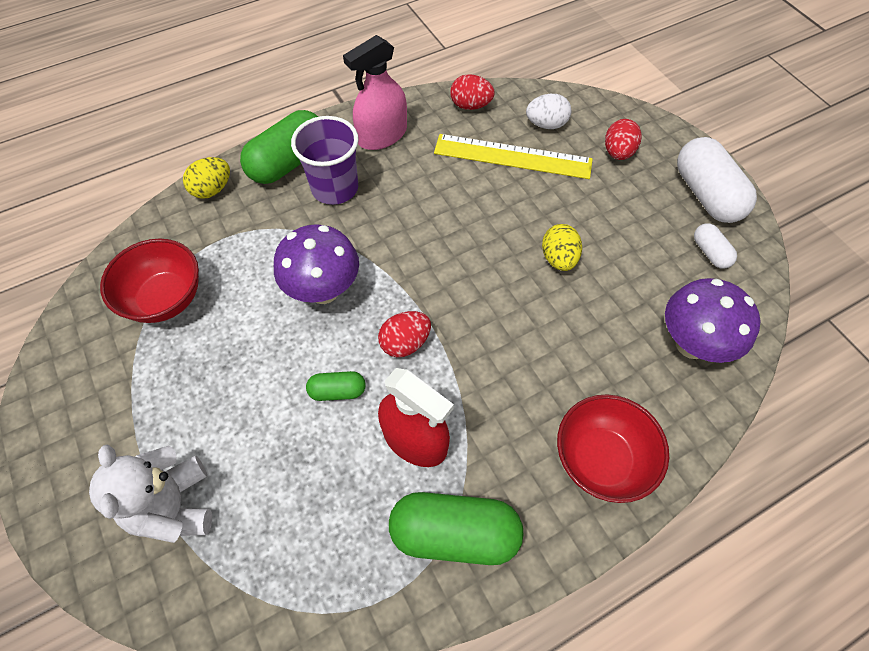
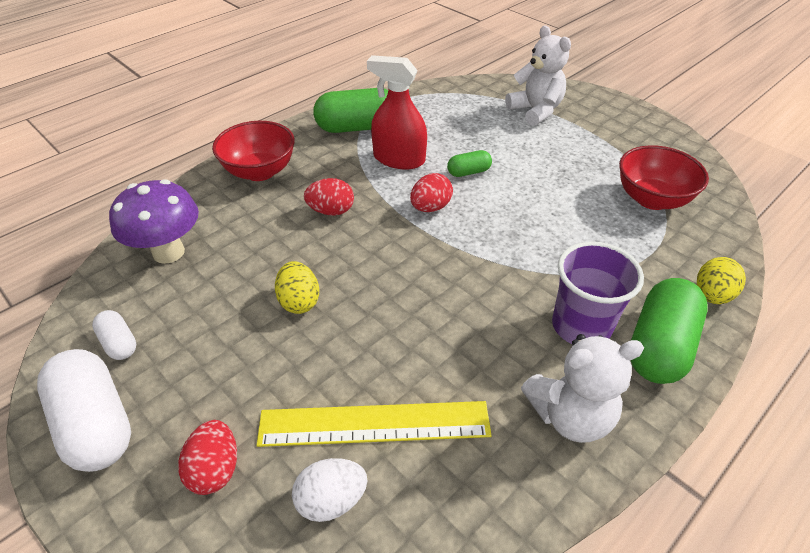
camera: 165 degrees right, 15 degrees down
(324, 290) = (523, 229): purple mushroom -> none
(382, 135) = (570, 416): pink spray bottle -> white teddy bear
(470, 105) = (464, 511): red egg -> red egg (331, 211)

